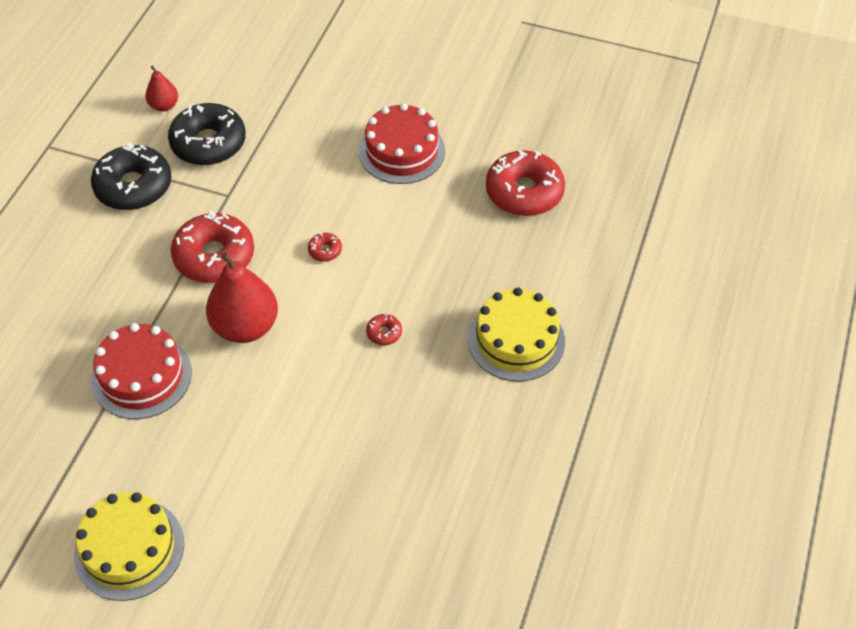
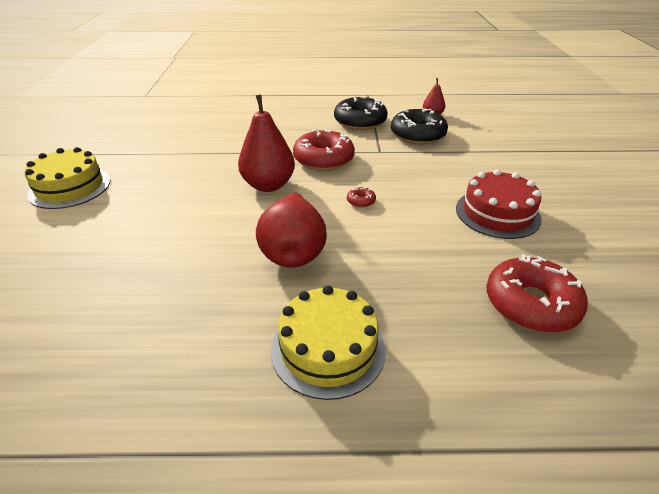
camera: 70 degrees right, 15 degrees down
(142, 376) = (211, 159): red cake -> none
(384, 333) = (293, 252): red donut -> red pear

